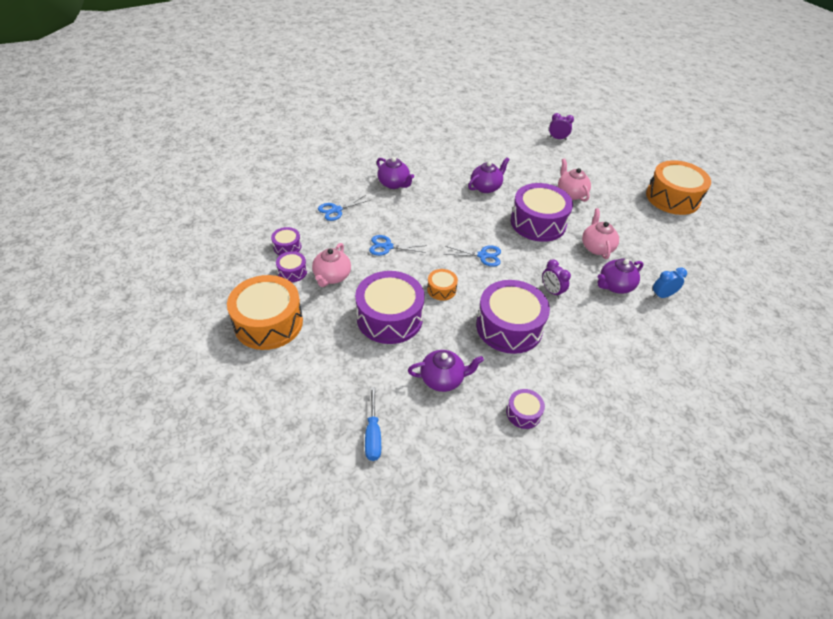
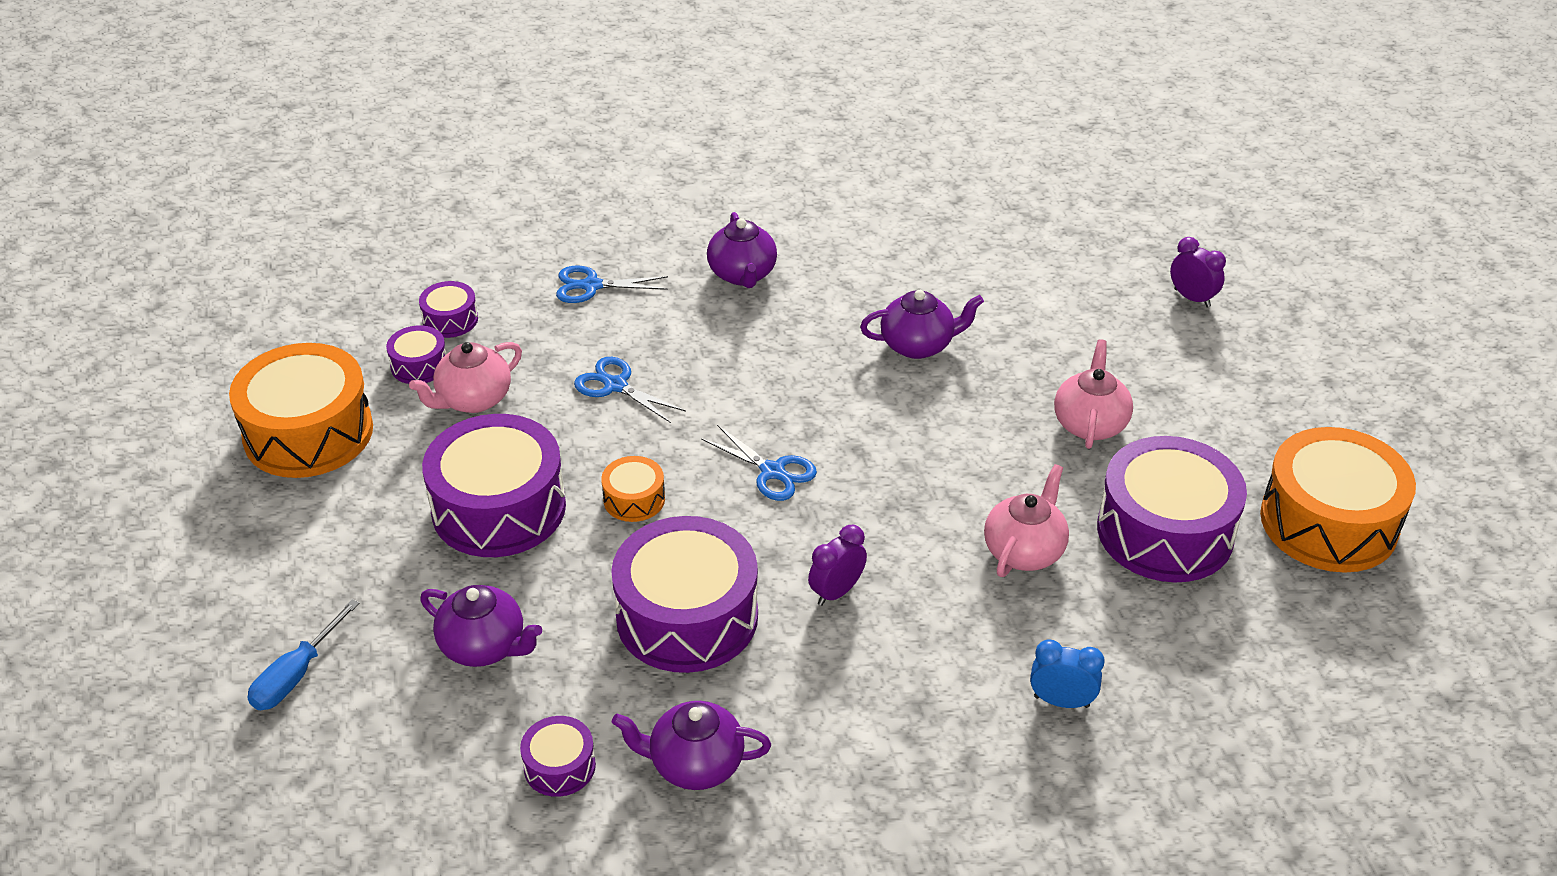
camera: 35 degrees right, 5 degrees down
(538, 223) = (951, 454): purple drum -> purple drum (1165, 531)
(551, 291) = (836, 592): purple clock -> purple clock turned 45 degrees clockwise
(614, 286) = (978, 638): purple teapot -> purple teapot (695, 764)

